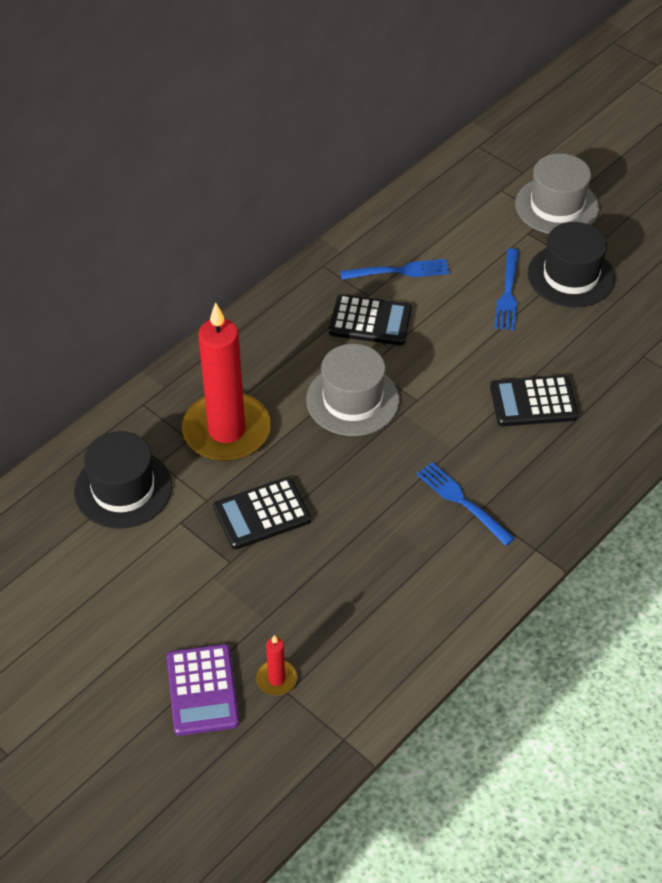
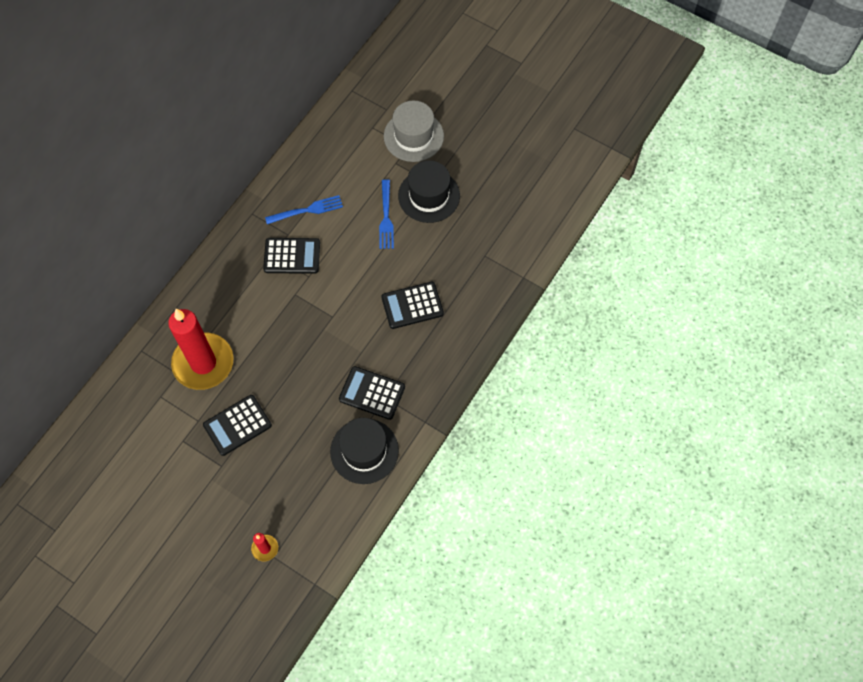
camera: 10 degrees left, 15 degrees up
(123, 489) = (138, 421): black hat -> black hat (364, 451)
(202, 690) = (217, 565): purple calculator -> none
(352, 400) = (287, 324): grey hat -> none
(462, 501) = (372, 393): blue fork -> black calculator

